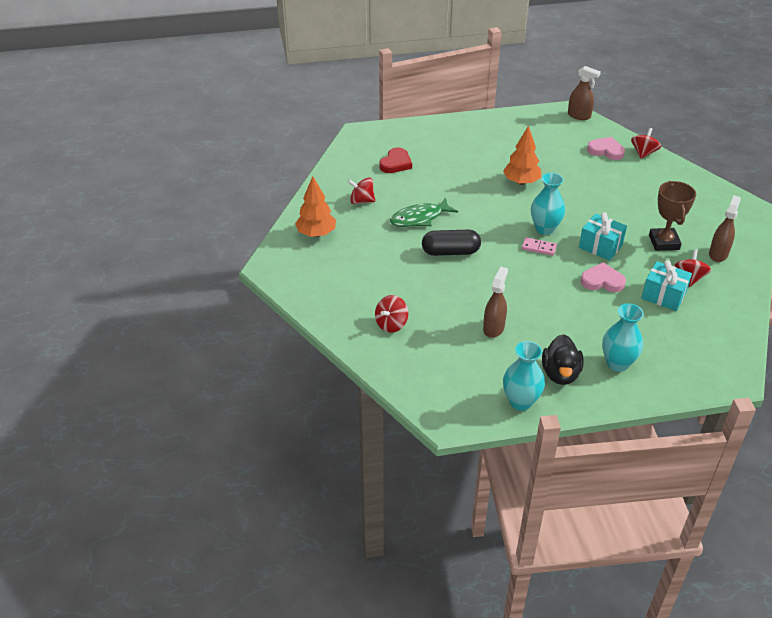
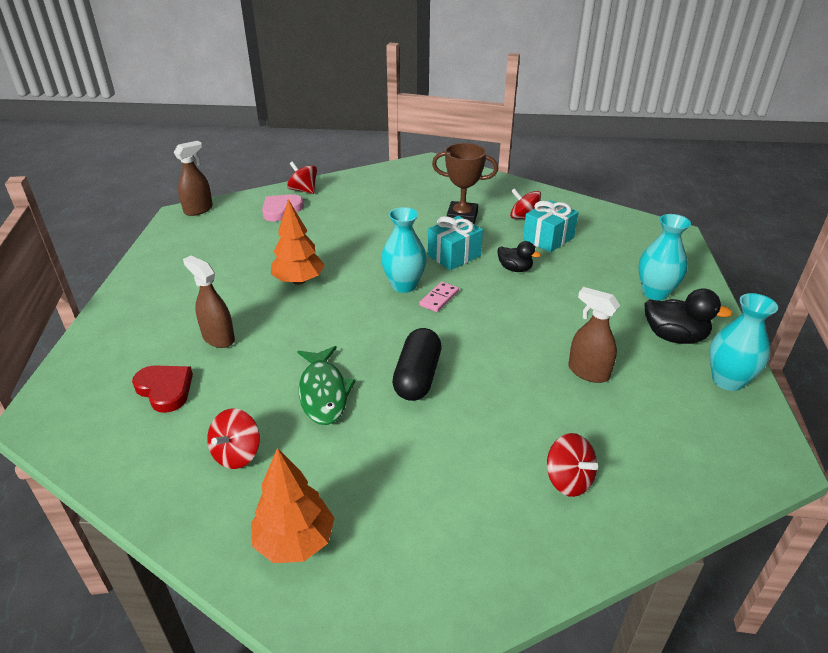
camera: 75 degrees left, 5 degrees down
(602, 281) = (515, 269): pink heart -> black duck
(718, 254) = (491, 194): brown spray bottle -> brown spray bottle (218, 338)

